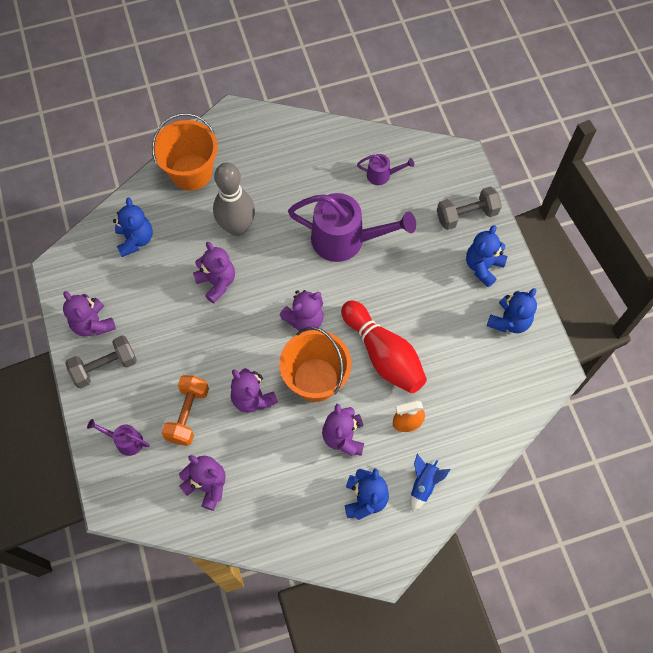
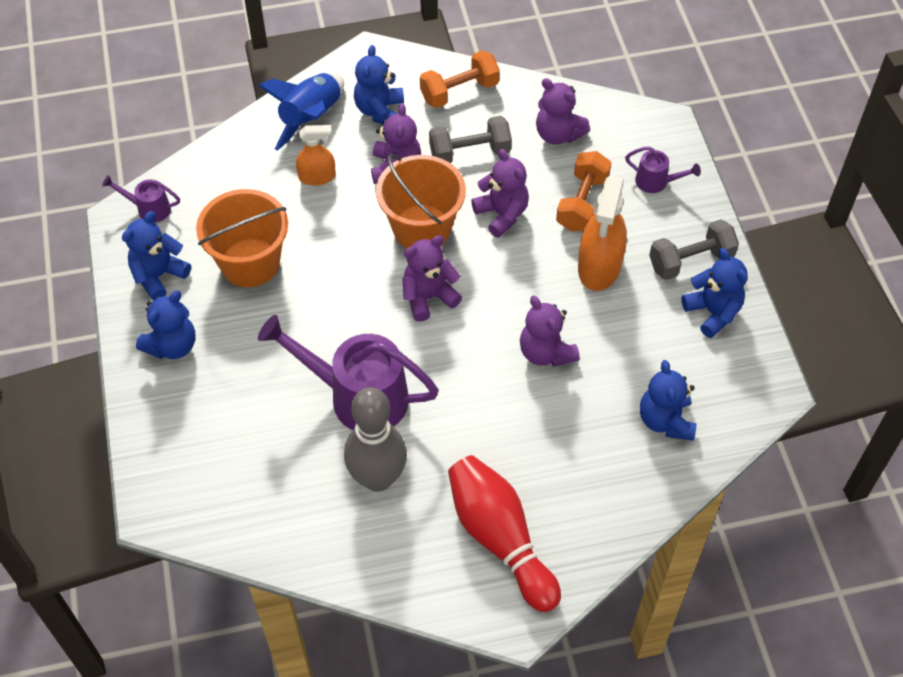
camera: 175 degrees left, 10 degrees down
(93, 324) = (713, 312): purple teddy bear -> blue teddy bear
(176, 356) = (599, 266): none -> orange spray bottle
(191, 172) = (586, 520): orange bucket -> orange bucket (250, 263)
(237, 227) = (515, 427): grey bowling pin -> grey bowling pin (377, 478)
(296, 528) = (459, 91): none -> orange dumbbell
(382, 175) = (286, 491): purple watering can -> purple watering can (148, 209)
(383, 355) = (331, 249): red bowling pin -> red bowling pin (500, 538)
(423, 484) = (311, 118): blue rocket -> blue rocket, size x1.70
(466, 215) = (174, 419): grey dumbbell -> grey dumbbell (470, 153)

